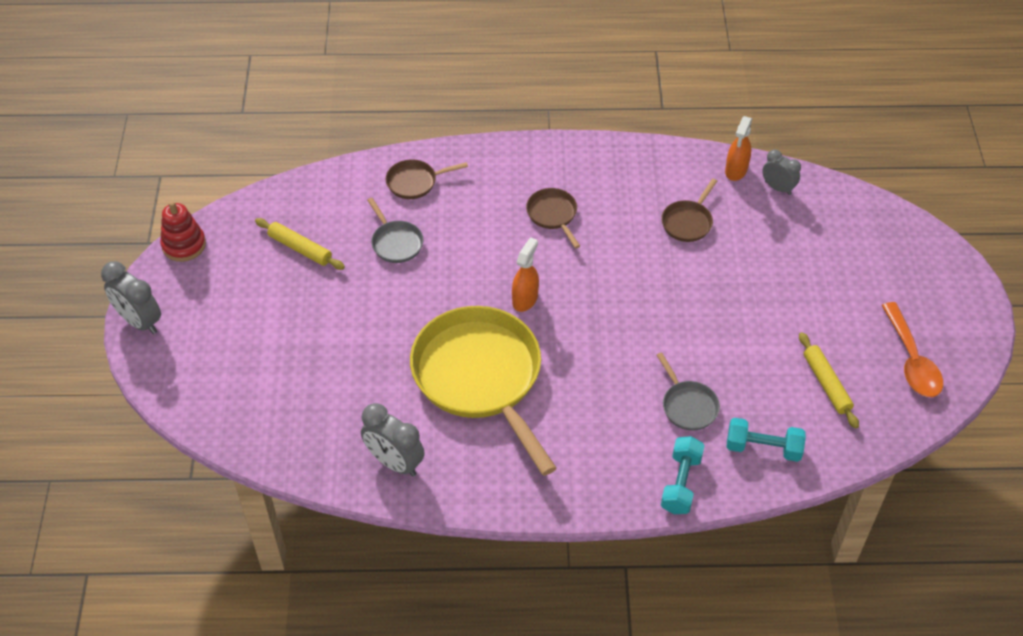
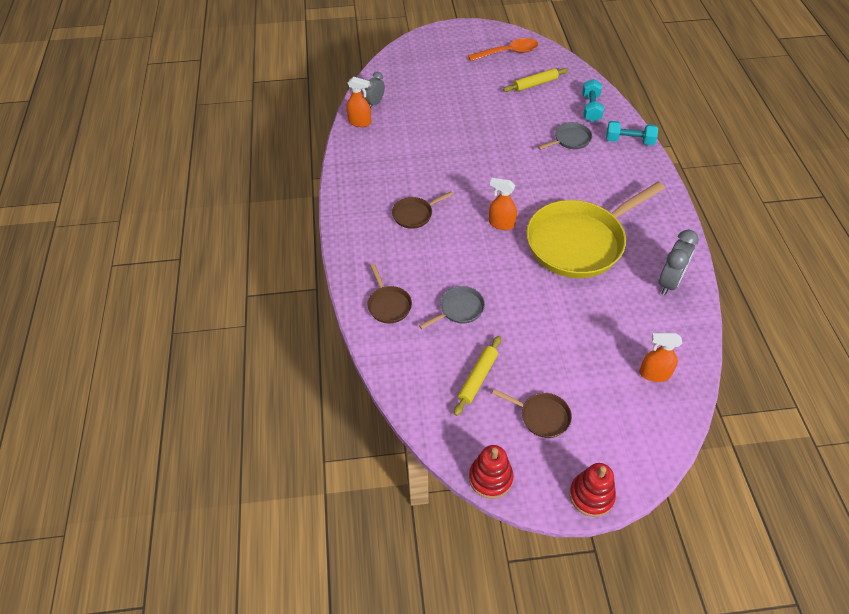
camera: 95 degrees left, 0 degrees up
(139, 321) = (591, 496): grey clock -> red stacking toy
(263, 410) = (654, 374): none -> orange spray bottle
(688, 222) = (412, 144): brown pan -> brown pan (541, 416)

